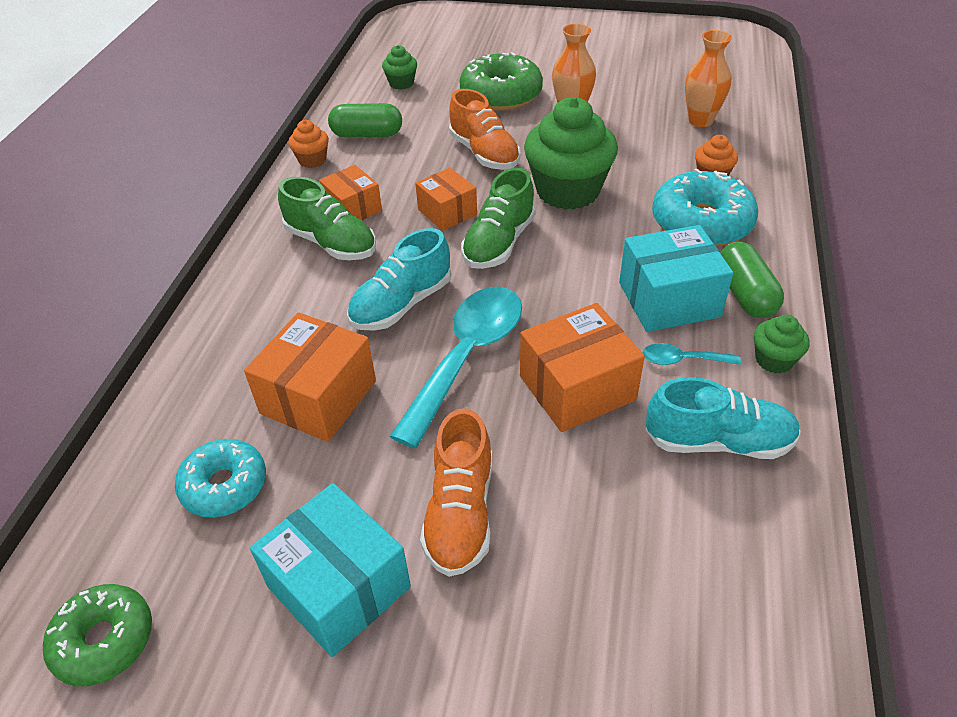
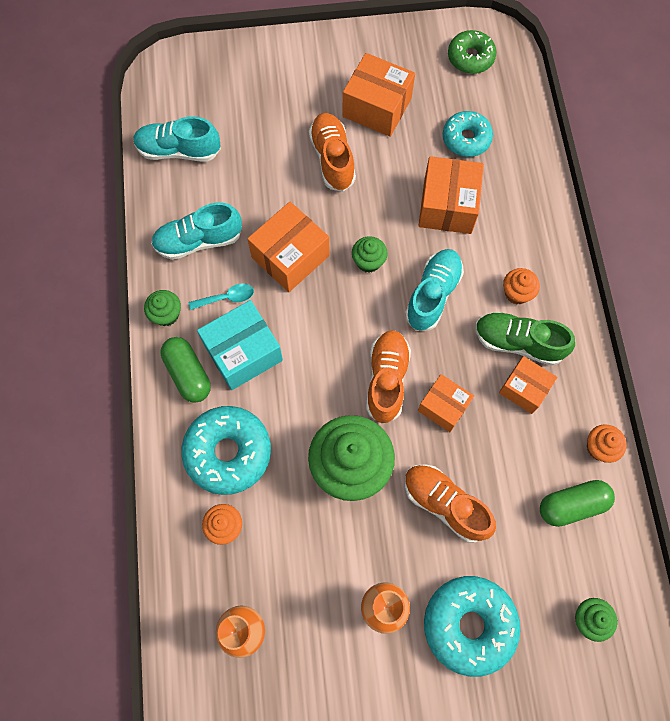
camera: 160 degrees right, 25 degrees up
(298, 284) = (516, 293): none -> orange cupcake
(339, 586) = (377, 107): turquoise box -> orange box
(467, 357) = (368, 261): turquoise spoon -> green cupcake
(499, 243) = (386, 380): green shoe -> orange shoe
(501, 95) = (469, 625): green donut -> turquoise donut
(745, 608) = (179, 150): none -> turquoise shoe

